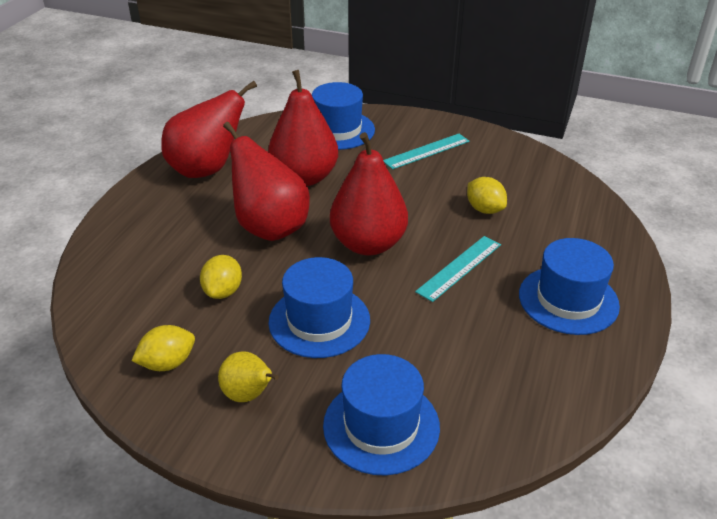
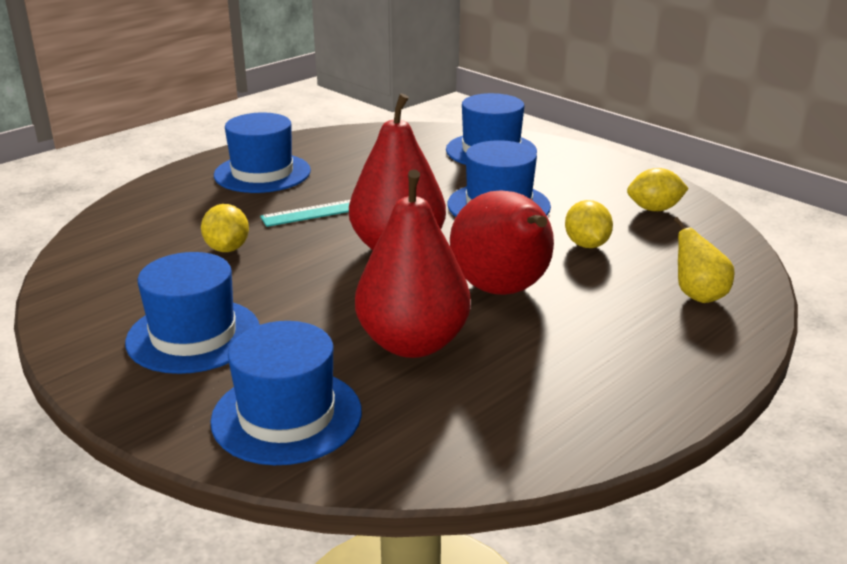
camera: 155 degrees left, 10 degrees down
(207, 170) = (564, 398): red pear -> none
(223, 291) = (586, 245): yellow lemon -> yellow lemon turned 45 degrees counterclockwise
(249, 395) = (585, 180): yellow pear -> yellow pear (698, 295)
(426, 151) = (193, 335): turquoise ruler -> blue hat

